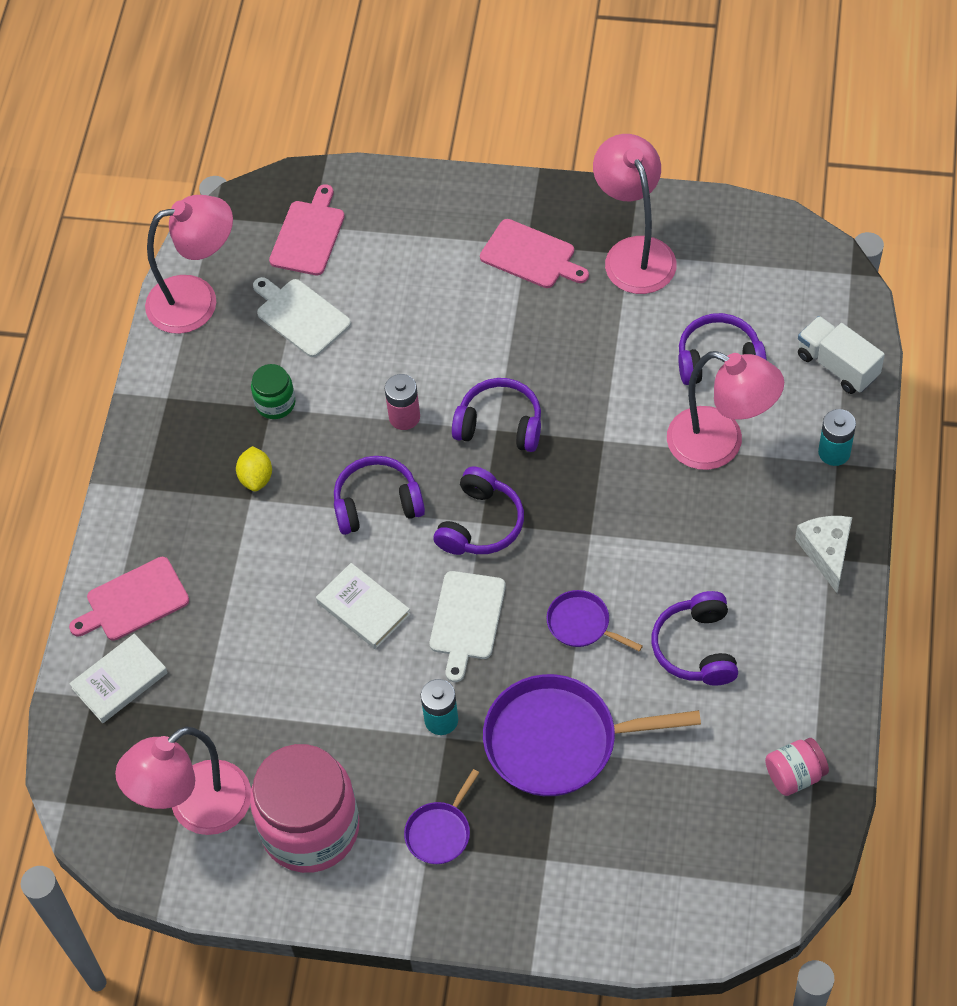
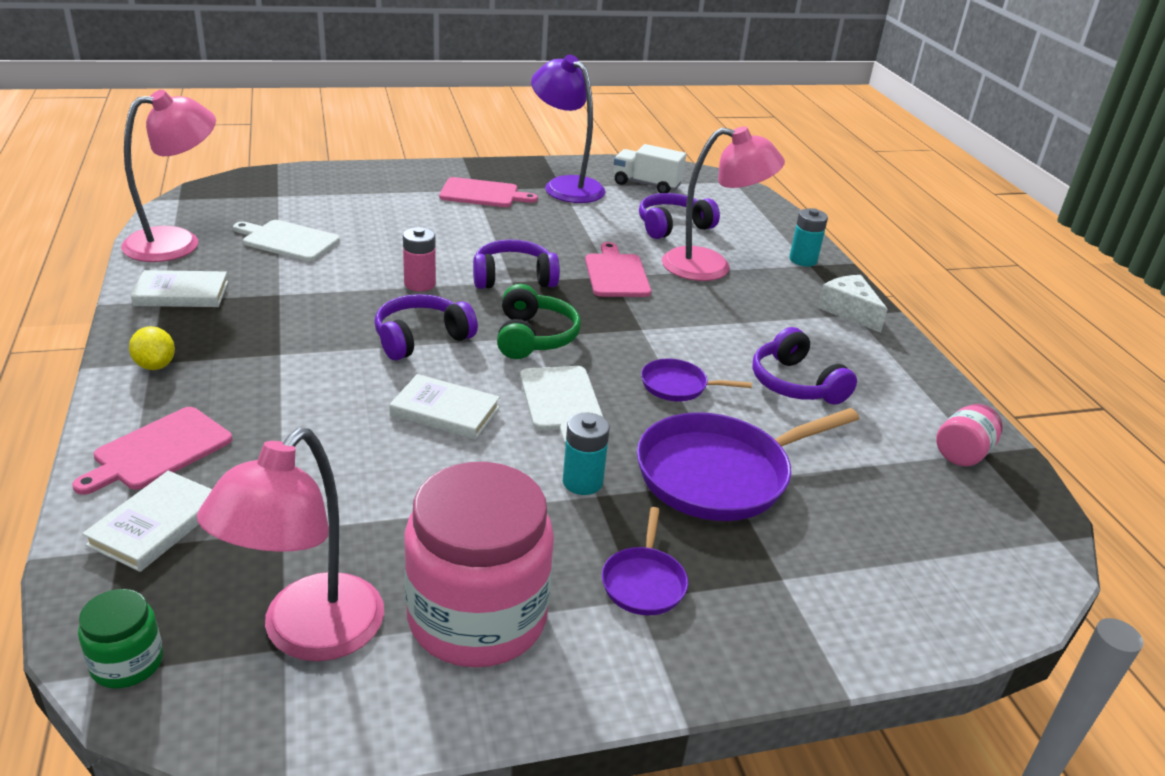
camera: 30 degrees left, 25 degrees down
(186, 390) = (181, 294): none -> white book
(256, 478) = (281, 339): yellow lemon -> yellow lemon (155, 365)
(275, 403) = (283, 291): green jar -> green jar (127, 663)
(308, 235) = (277, 200): pink cutting board -> pink cutting board (616, 274)
(480, 524) = (534, 337): purple headphones -> green headphones
(634, 253) = (565, 186): pink lamp -> purple lamp
(837, 366) = (764, 220): white truck -> white truck (646, 185)

